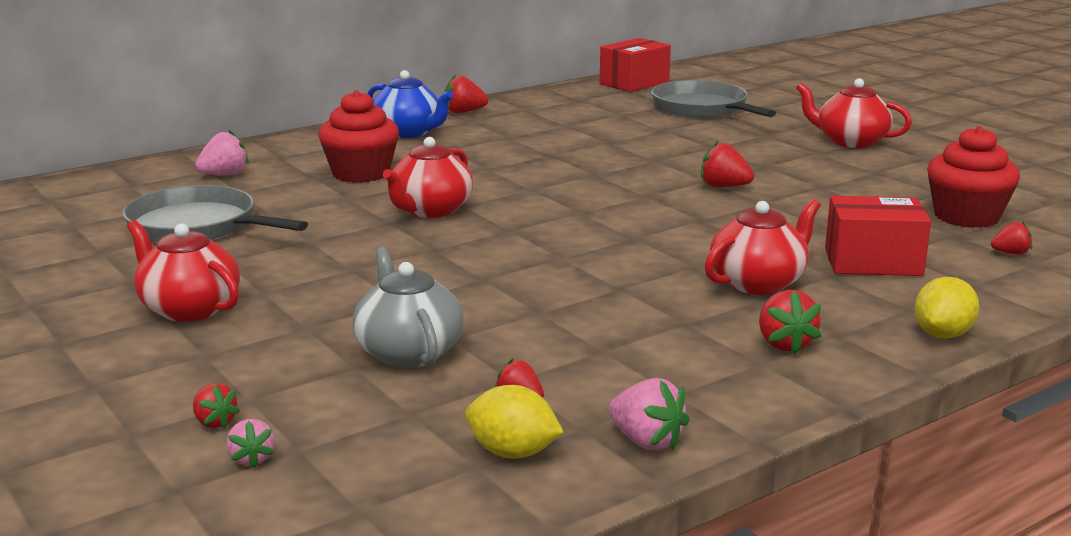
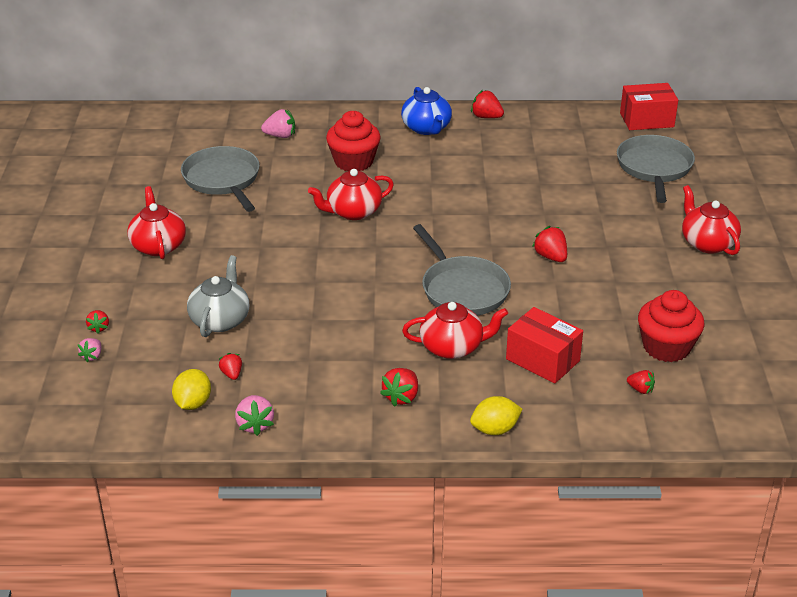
camera: 35 degrees right, 15 degrees up
(512, 453) = (193, 403): yellow lemon -> yellow lemon turned 45 degrees clockwise
(677, 235) = (462, 289): none -> grey pan

